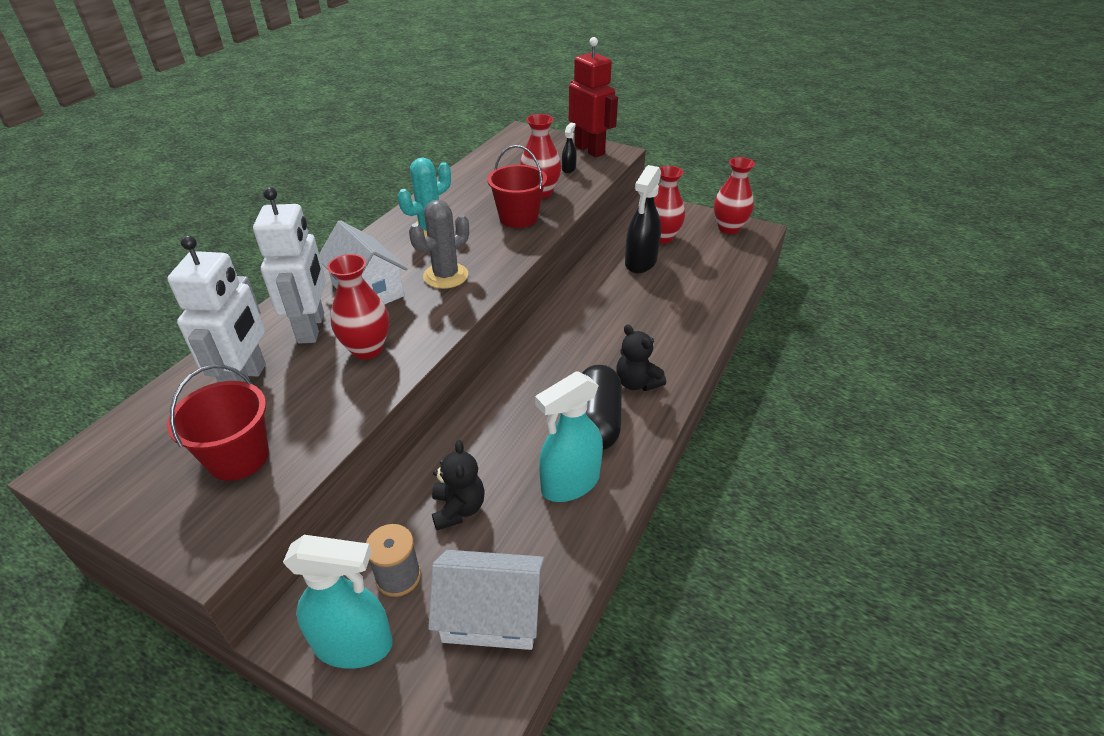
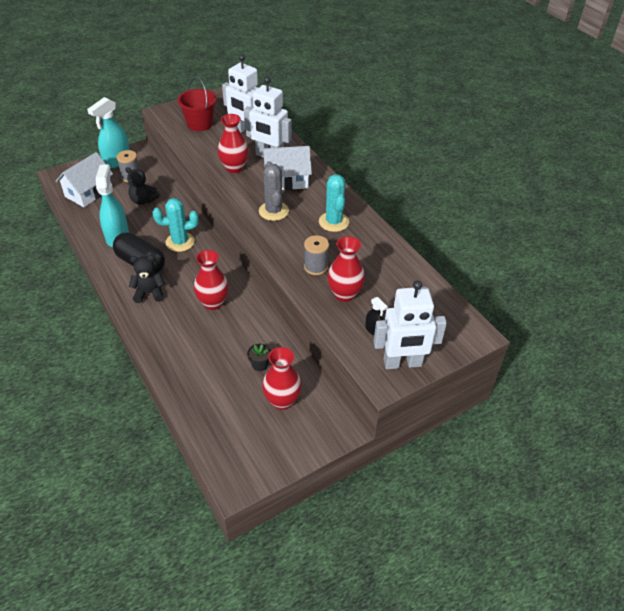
camera: 120 degrees right, 5 degrees up
(518, 218) = (315, 267): red bucket -> grey spool
(522, 406) = (180, 242): none -> turquoise cactus
(589, 150) = (402, 363): red robot -> white robot
(640, 262) = (260, 365): black spray bottle -> black flower pot
(729, 228) = (257, 462): red vase -> red vase (213, 303)

